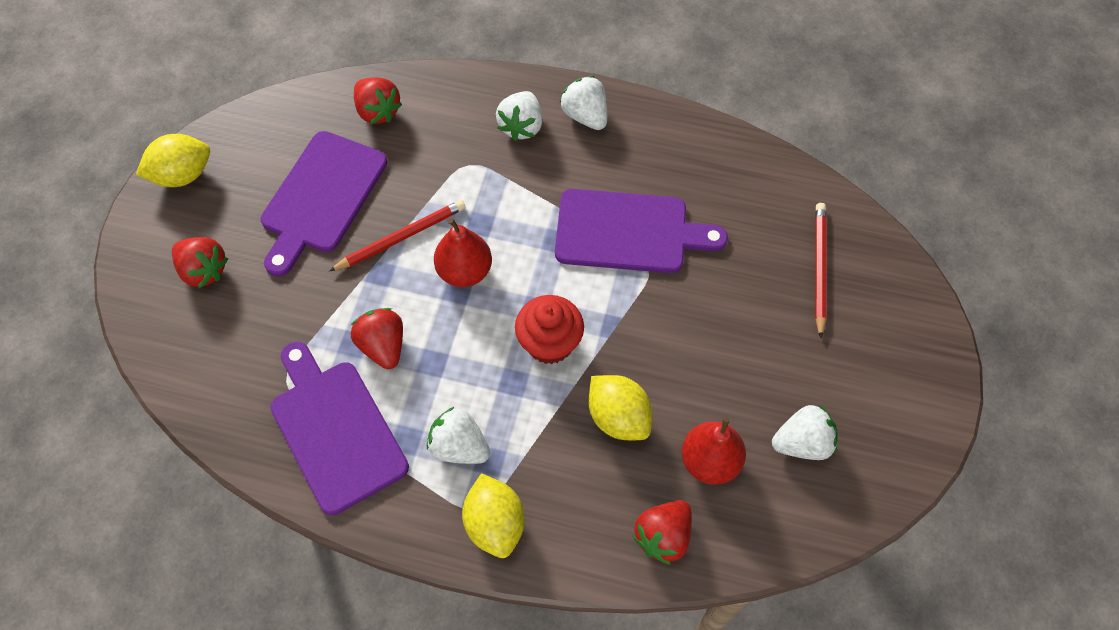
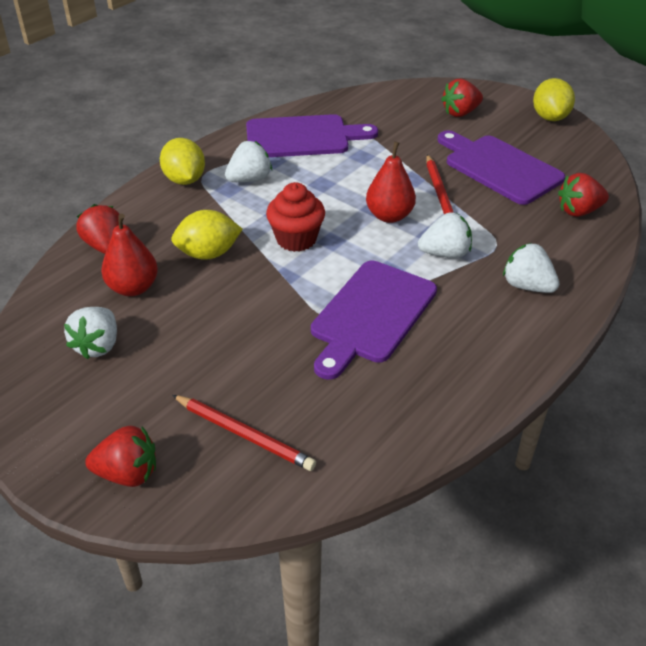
camera: 115 degrees right, 20 degrees down
(383, 346) = (351, 167): red strawberry -> red strawberry (128, 473)
(495, 523) = (184, 180): yellow lemon -> yellow lemon turned 60 degrees clockwise
(585, 116) = (523, 331): white strawberry -> white strawberry (445, 253)

